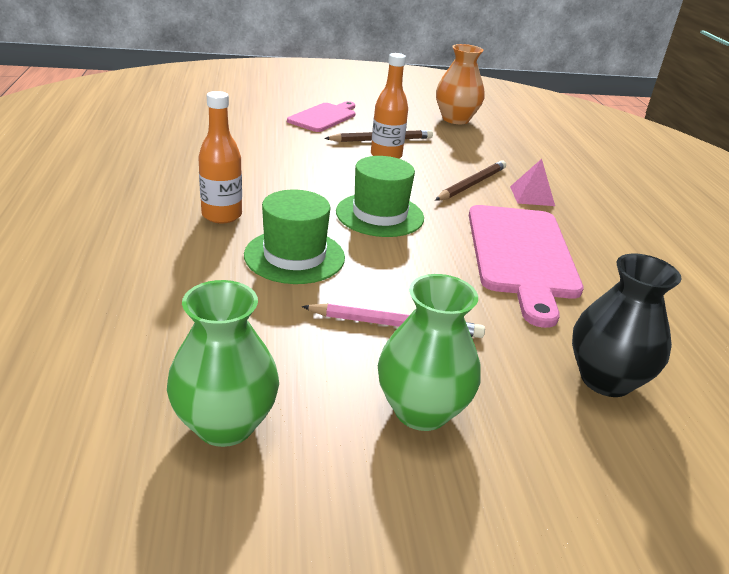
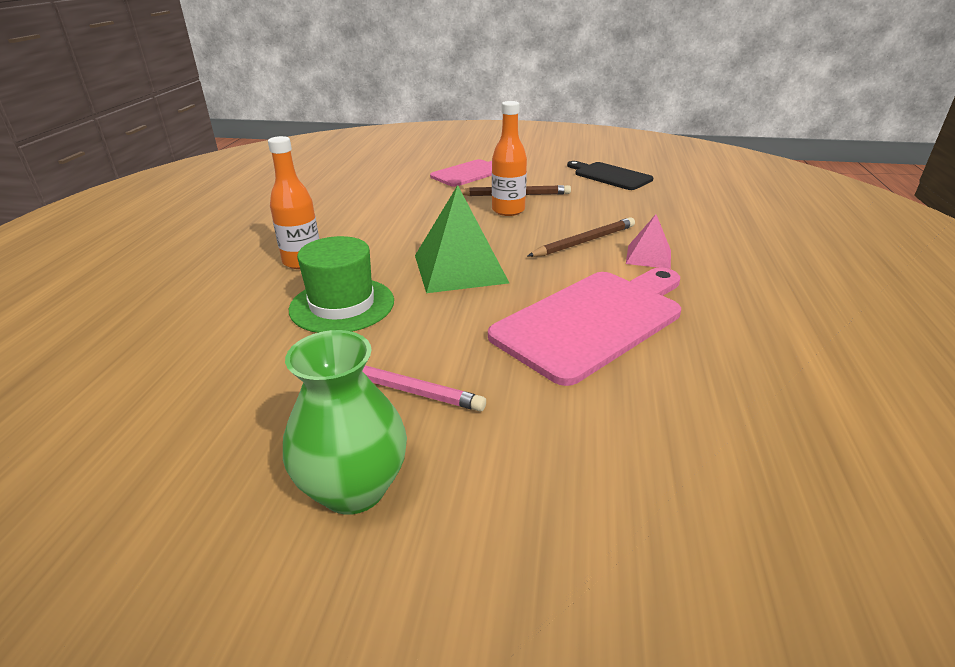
camera: 20 degrees right, 0 degrees up
(225, 424) = (143, 473): green vase -> none
(379, 215) = (460, 268): green hat -> green pyramid
(455, 119) = (610, 176): orange vase -> black cutting board
(521, 255) = (593, 321): pink cutting board -> pink cutting board turned 150 degrees counterclockwise
(605, 379) = (607, 482): black vase -> none

